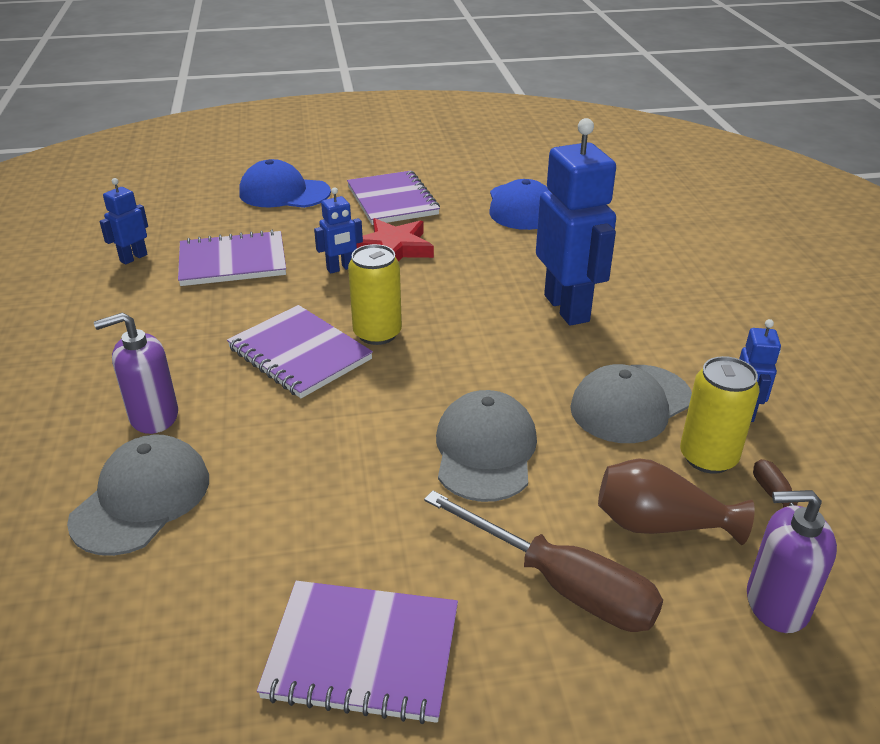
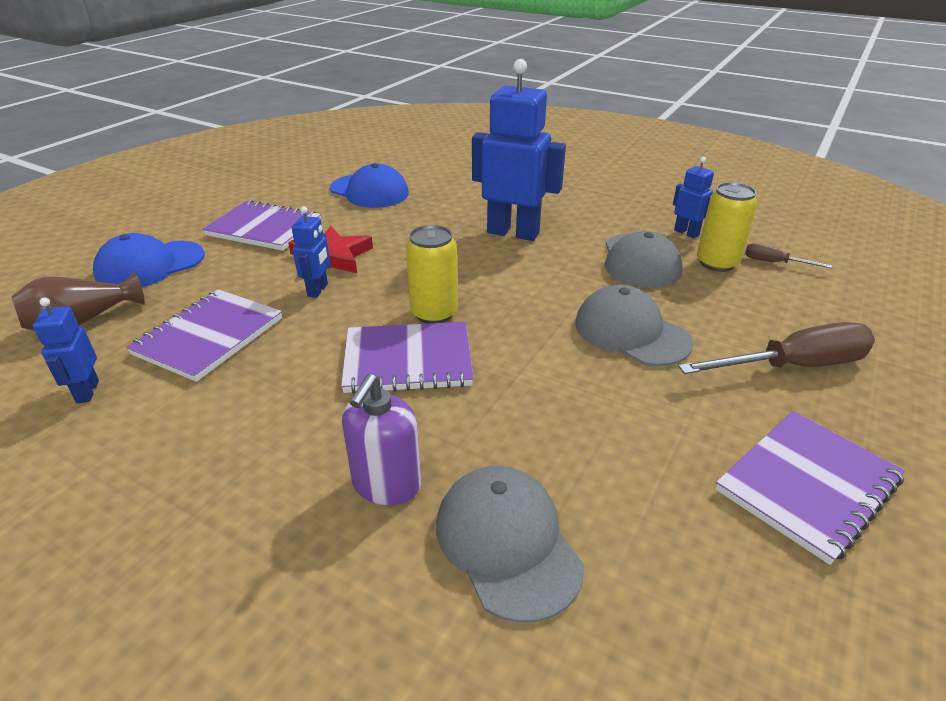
camera: 50 degrees left, 0 degrees up
(660, 525) = (764, 306): brown vase -> brown vase (82, 322)
(776, 603) = (857, 304): purple soap dispenser -> none

